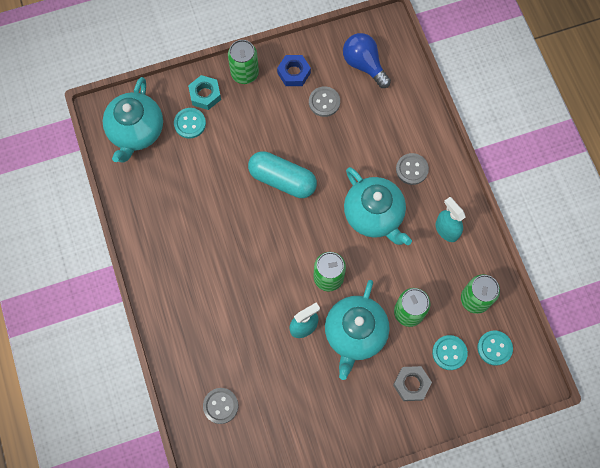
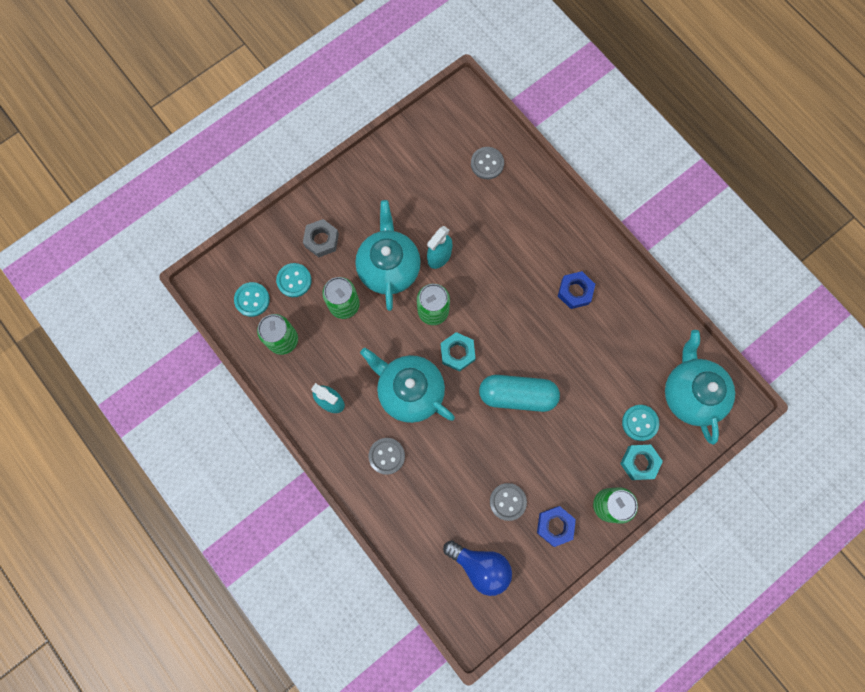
camera: 160 degrees right, 5 degrees up
(193, 250) = (575, 291): none -> blue nut
(320, 233) = (457, 353): none -> turquoise nut

